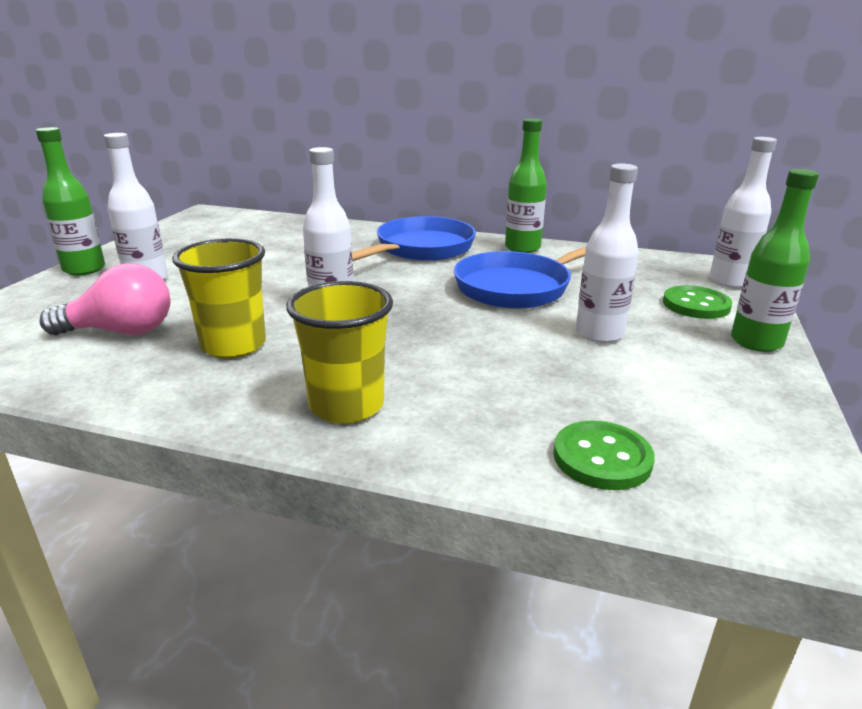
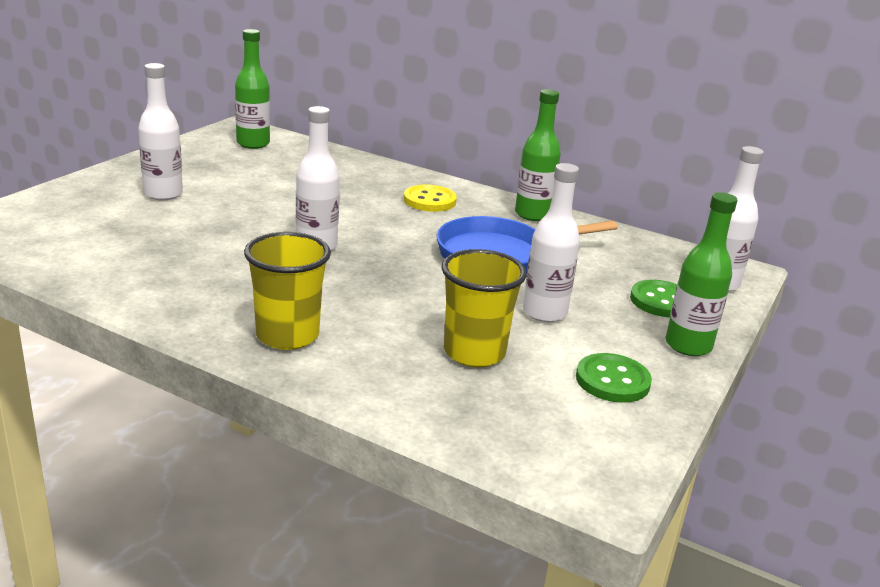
camera: 10 degrees right, 0 degrees up
(84, 269) = (112, 175): green bottle -> green bottle (253, 144)
(121, 331) = (129, 241): pink light bulb -> none
(233, 345) = (217, 269): yellow cup -> yellow cup (474, 353)
(421, 249) = (429, 200): blue pan -> yellow button
(602, 458) = (468, 412): green button -> green button (612, 381)

